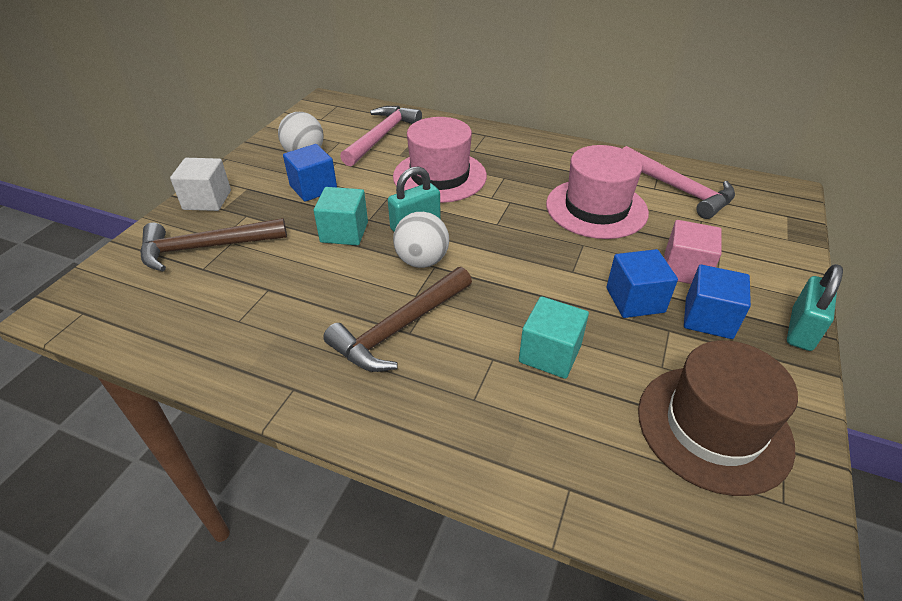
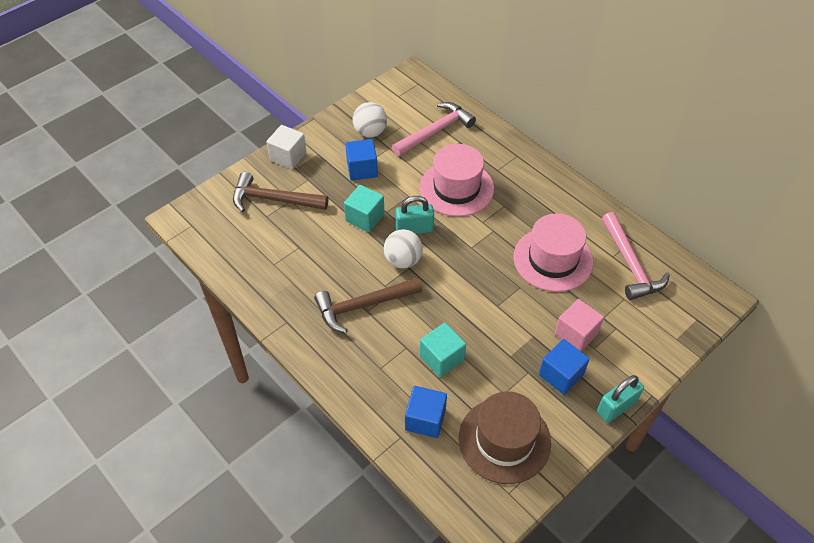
camera: 25 degrees right, 10 degrees up
(635, 300) = (522, 343): blue cube -> blue cube (425, 419)

